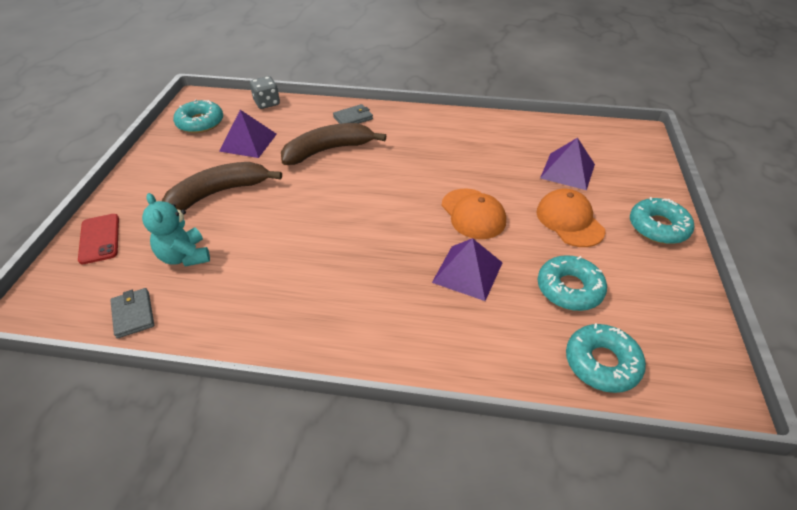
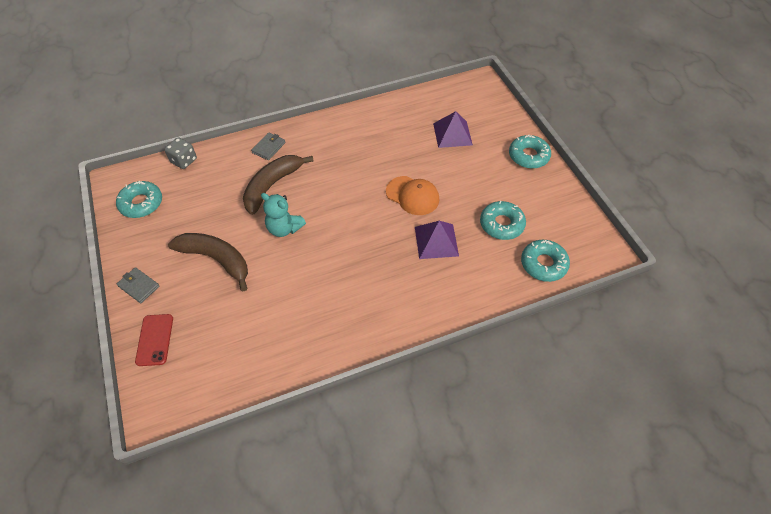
camera: 30 degrees left, 10 degrees up
(99, 239) = (155, 340): red phone -> red phone turned 45 degrees clockwise
(133, 314) = (238, 379): grey wallet -> grey wallet (139, 286)
(185, 256) = (236, 321): turquoise teddy bear -> turquoise teddy bear (284, 228)
(219, 193) = (216, 259): brown banana -> brown banana turned 90 degrees clockwise
(248, 142) = (200, 205): purple pyramid -> none
(569, 221) = (475, 174): orange cap -> none

